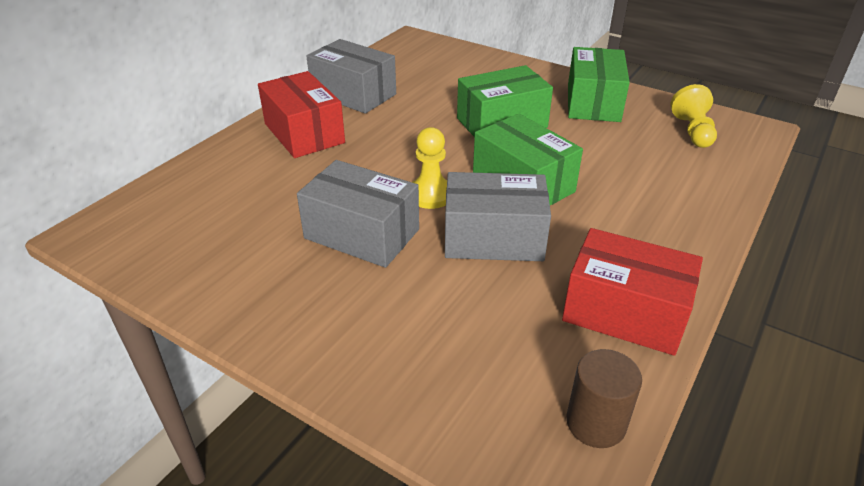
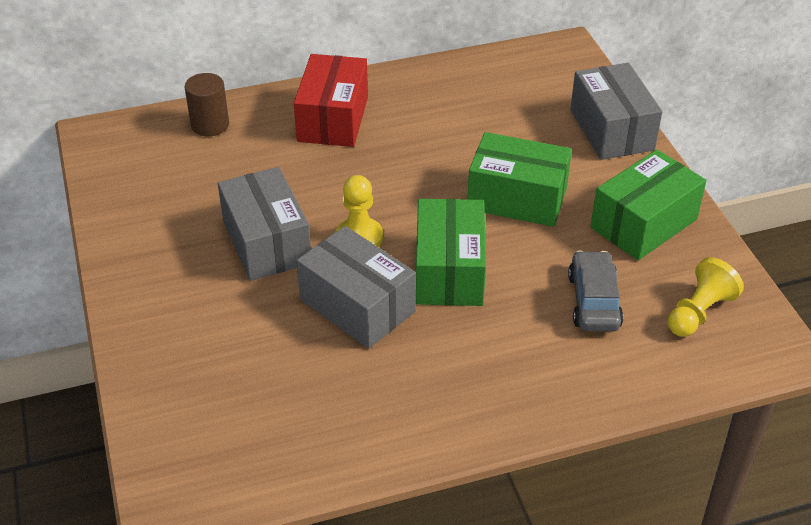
camera: 40 degrees right, 5 degrees up
(353, 94) = (423, 95): grey box -> grey box (611, 130)
(596, 423) = (242, 479): brown cylinder -> brown cylinder (210, 125)
(624, 312) = (371, 426): red box -> none
(632, 155) = (593, 301): none -> grey car

